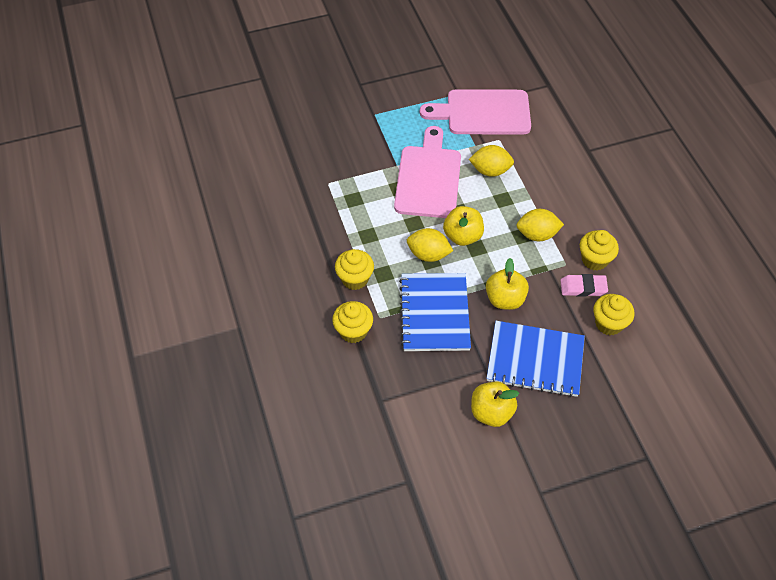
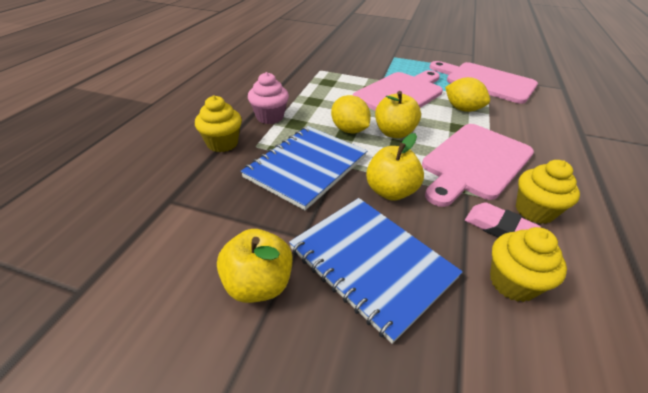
camera: 35 degrees right, 15 degrees down
(355, 279) = (270, 117): yellow cupcake -> pink cupcake
(537, 234) = (475, 162): yellow lemon -> pink cutting board

